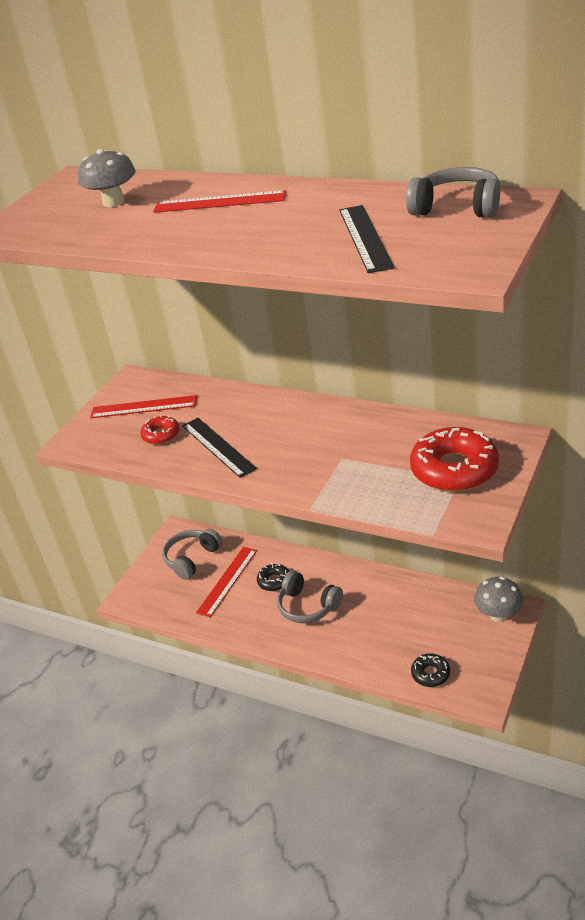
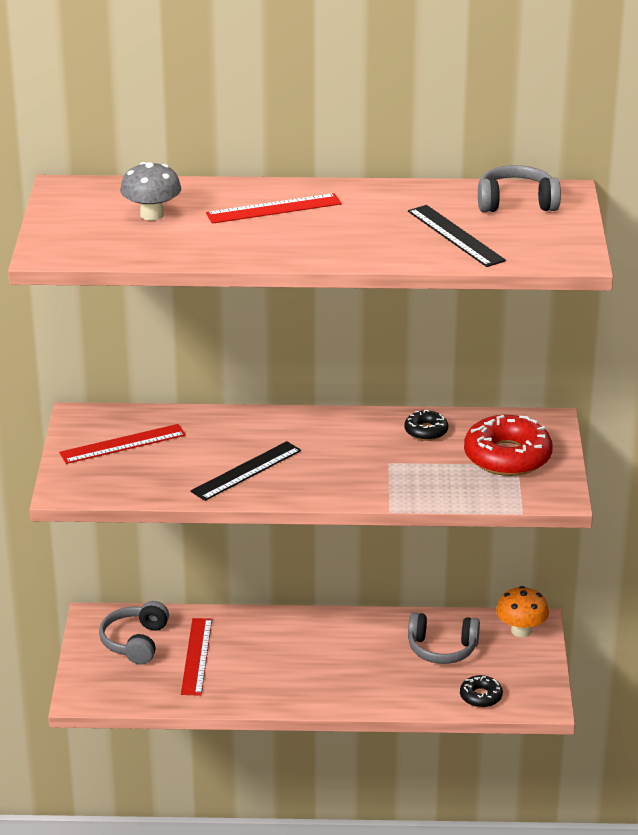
camera: 30 degrees left, 5 degrees down
(161, 435) = (169, 469): red donut -> none
(218, 447) = (246, 471): black ruler -> black ruler turned 75 degrees counterclockwise
(274, 581) = (254, 646): black donut -> black donut (426, 431)
(308, 606) = (310, 662): grey headphones -> grey headphones (442, 649)
(498, 614) = (521, 630): grey mushroom -> orange mushroom

